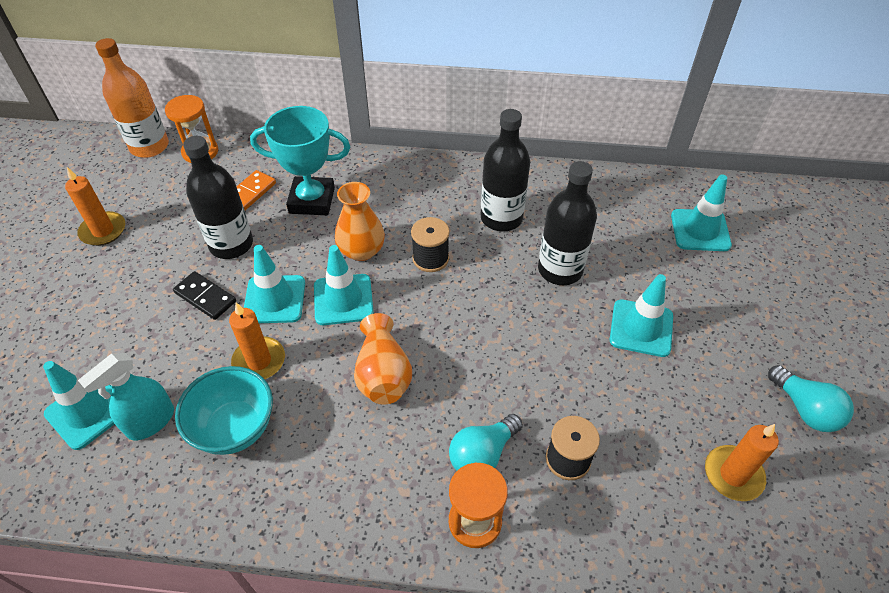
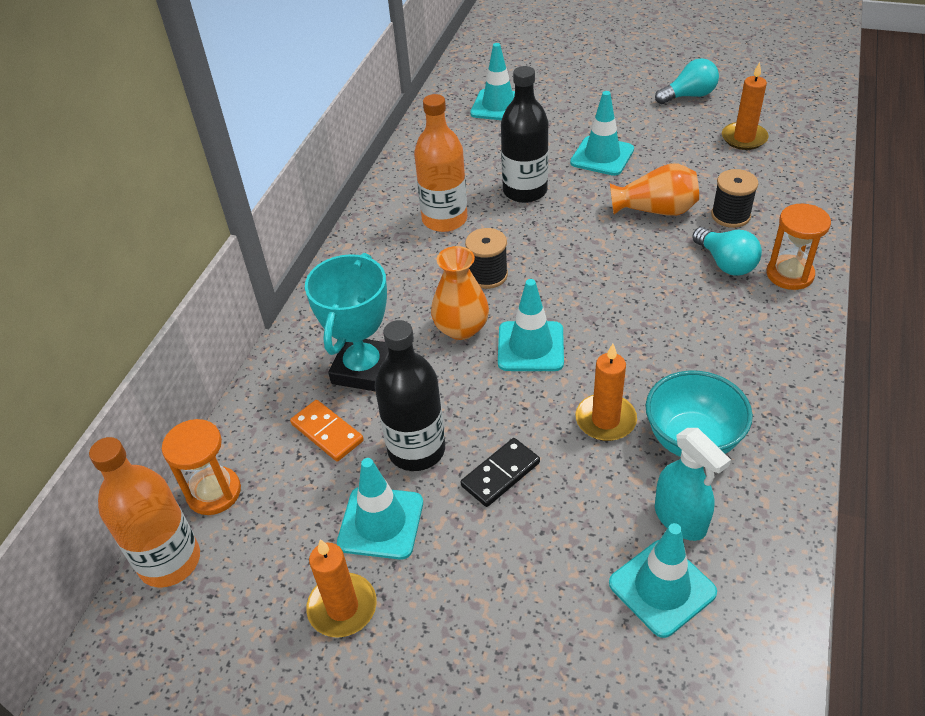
camera: 75 degrees left, 5 degrees down
(274, 299) = (518, 406): turquoise traffic cone -> turquoise traffic cone (381, 523)
(383, 374) = (634, 321): orange vase -> orange vase (655, 210)
(501, 218) = (444, 219): black bottle -> orange bottle

